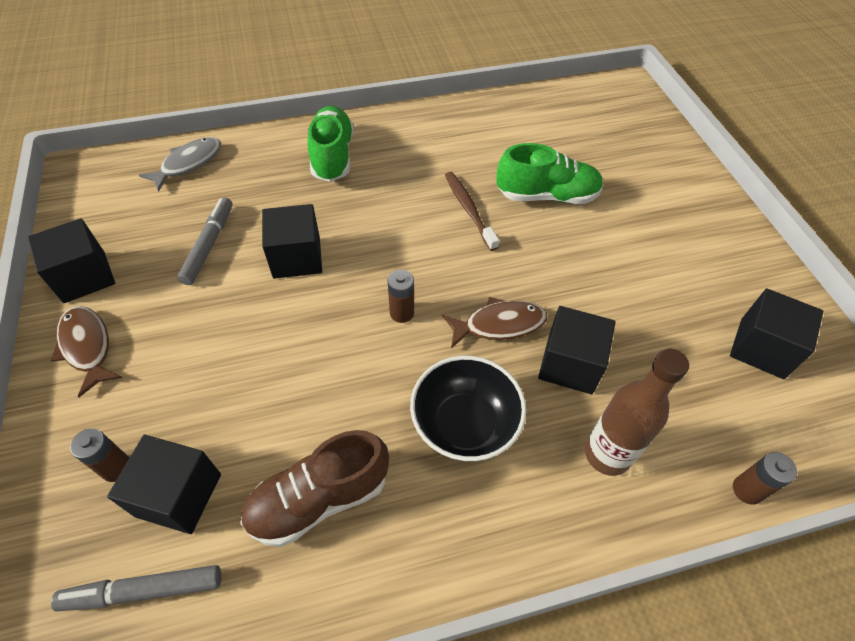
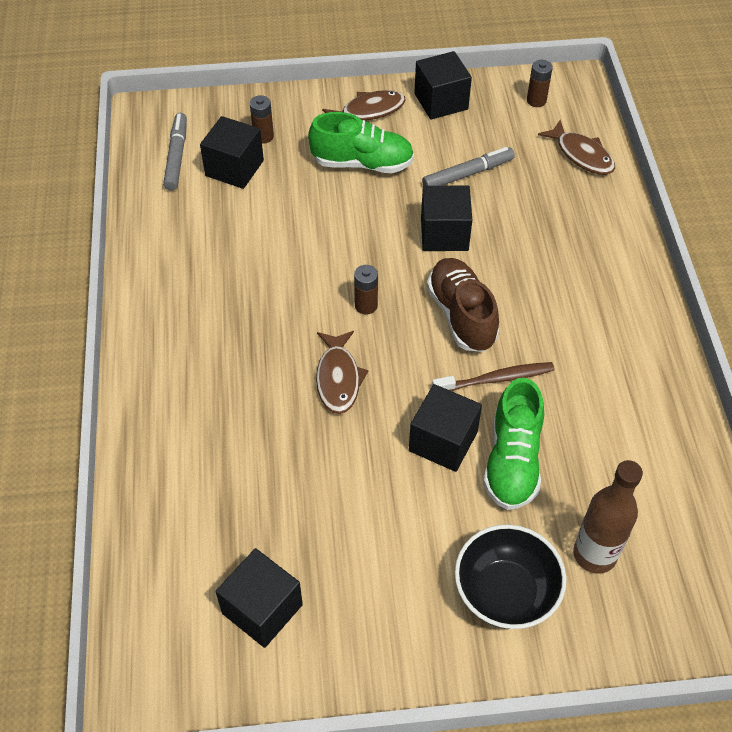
camera: 100 degrees right, 0 degrees up
(188, 163) = (581, 155): grey fish -> brown fish
(209, 245) = (468, 174): grey marker -> grey marker turned 45 degrees counterclockwise
(319, 499) = (209, 241): brown shoe -> brown shoe (461, 315)
(332, 156) = (590, 267): green shoe -> green shoe (362, 163)
(465, 425) = (243, 335): black bowl -> black bowl (505, 592)
(569, 364) = (283, 425): black cube -> black cube (443, 441)
(607, 454) = (190, 430): brown bottle -> brown bottle (594, 554)
(747, 490) = (128, 528): brown battery -> brown battery (536, 100)

